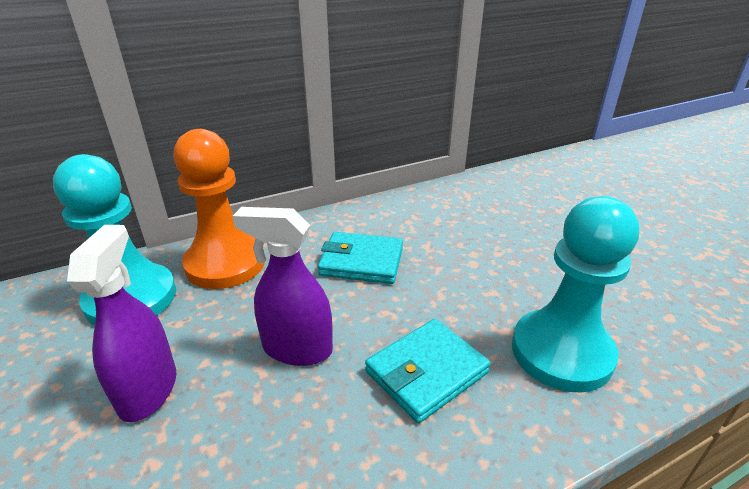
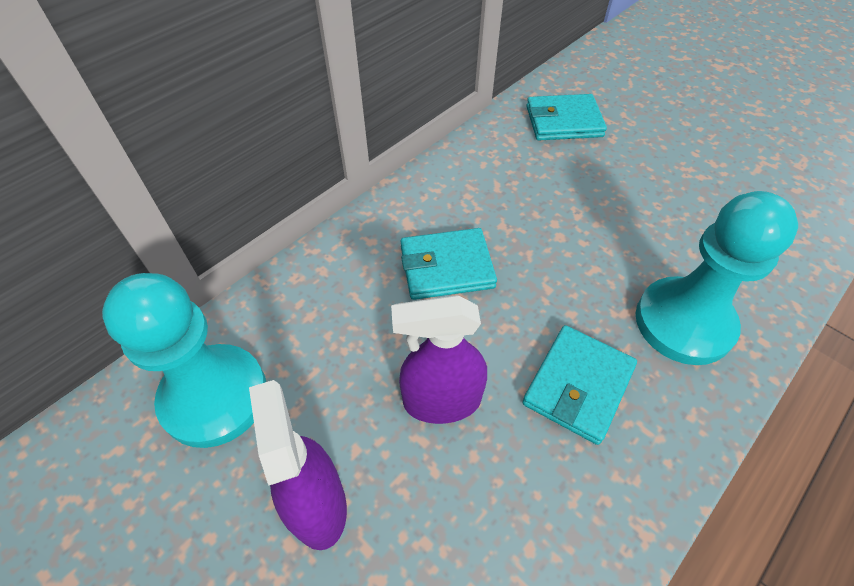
camera: 20 degrees left, 20 degrees up
(225, 263) = (296, 314): orange pawn -> none
(520, 192) = (563, 121): none -> turquoise wallet

